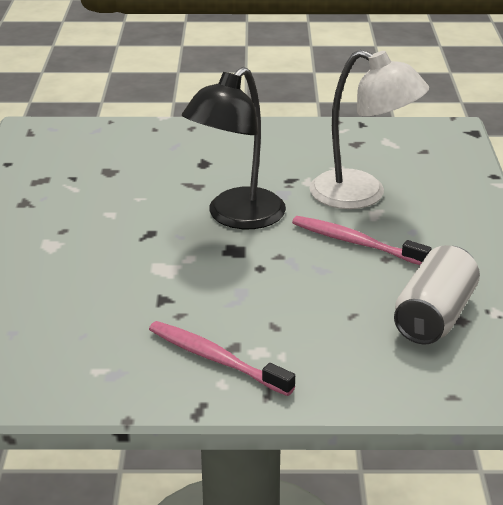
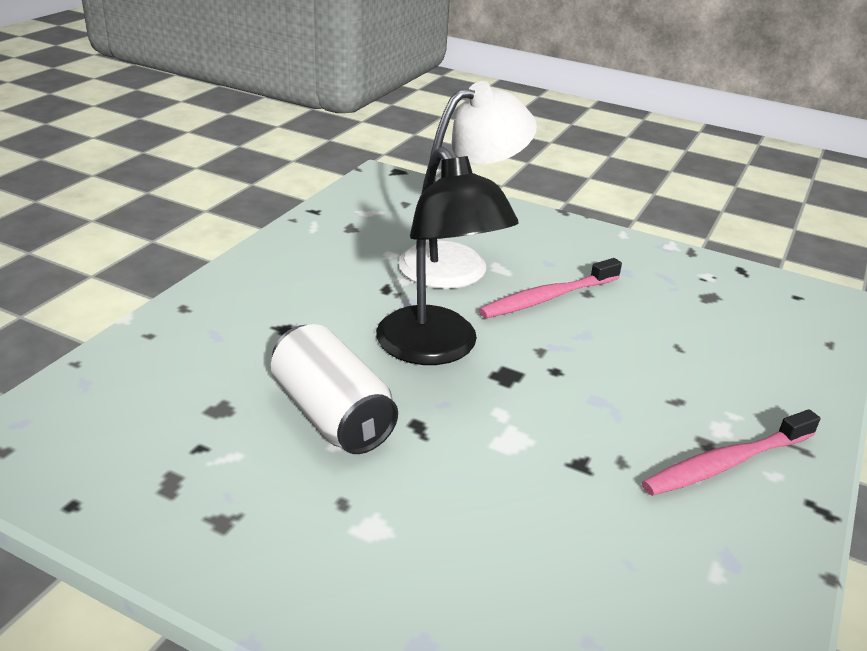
camera: 65 degrees left, 0 degrees up
(434, 316) = (701, 305): white can -> white can (332, 415)

